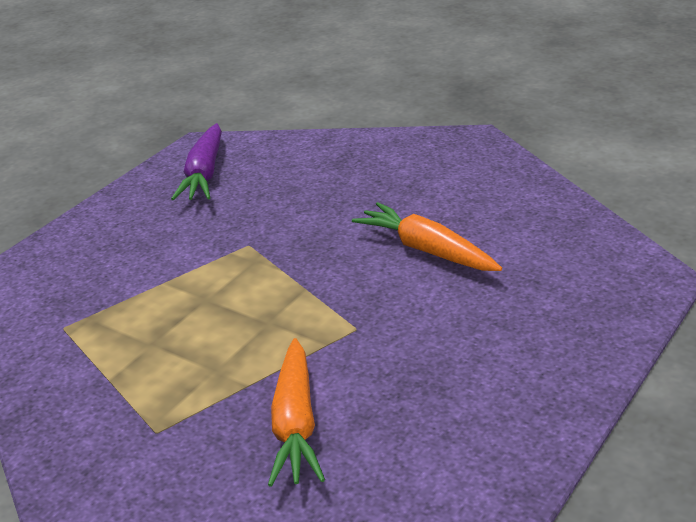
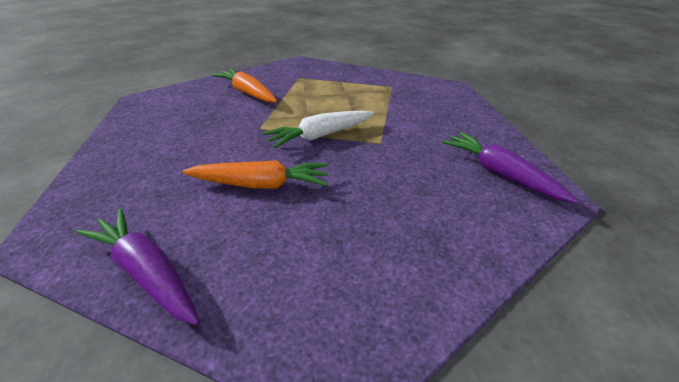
camera: 135 degrees right, 5 degrees up
(298, 281) = (320, 136): none -> white carrot
(568, 219) = (147, 272): none -> purple carrot

